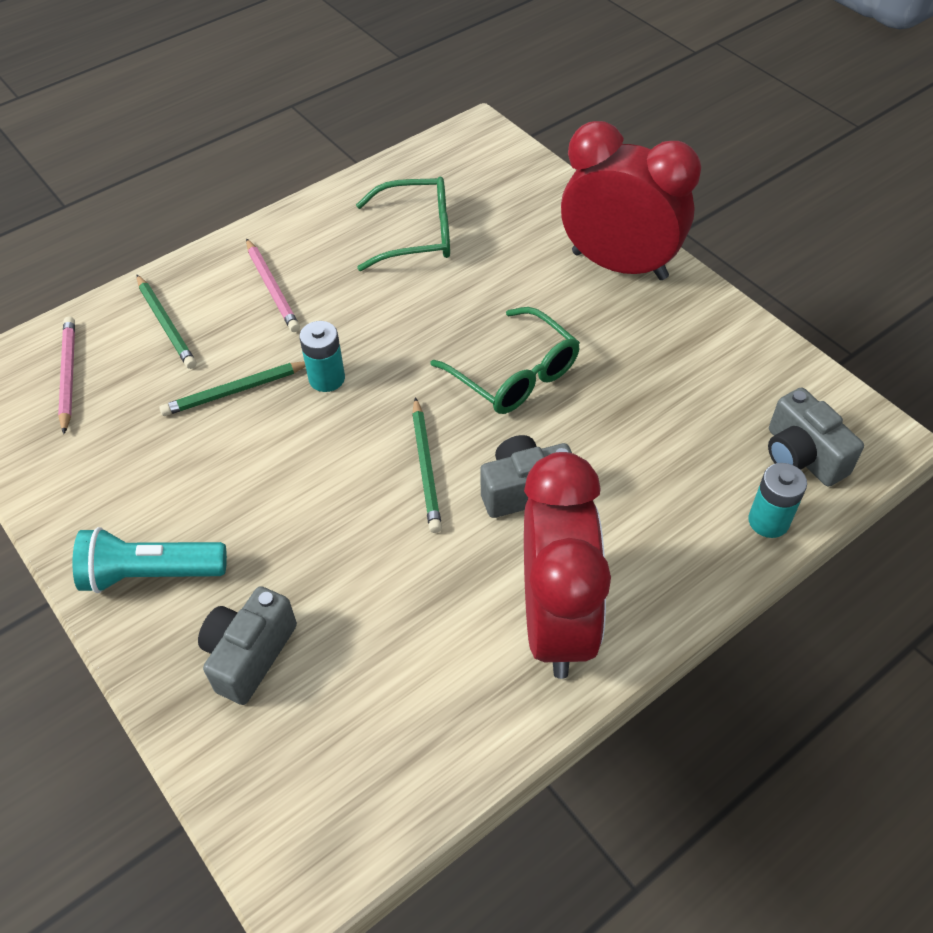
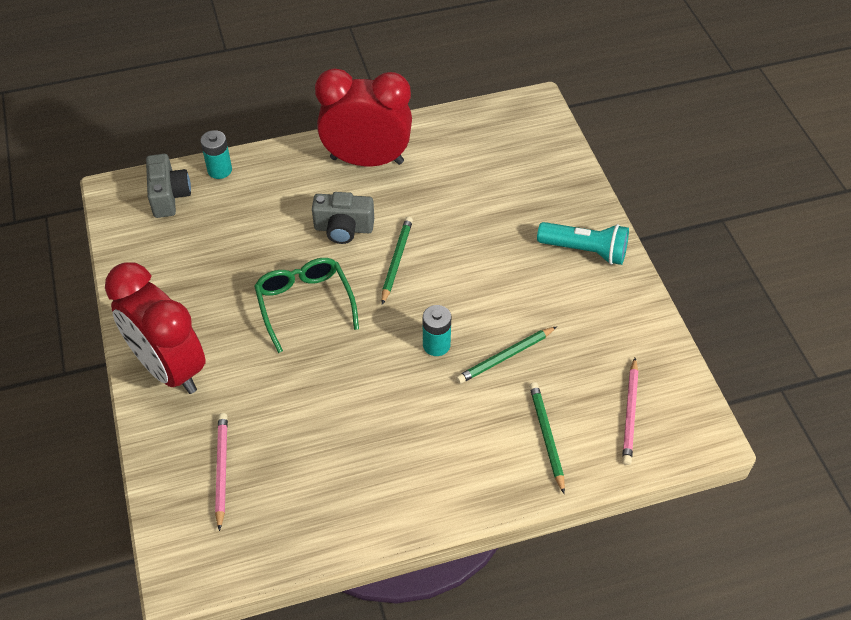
camera: 160 degrees left, 0 degrees up
(235, 391) = (505, 357): green pencil -> green pencil turned 150 degrees clockwise
(249, 654) = (536, 193): grey camera -> none
(272, 288) = (451, 444): pink pencil -> pink pencil (221, 470)
(417, 235) = (308, 459): green glasses -> none
(556, 620) = (367, 160): red clock -> red clock turned 75 degrees clockwise

